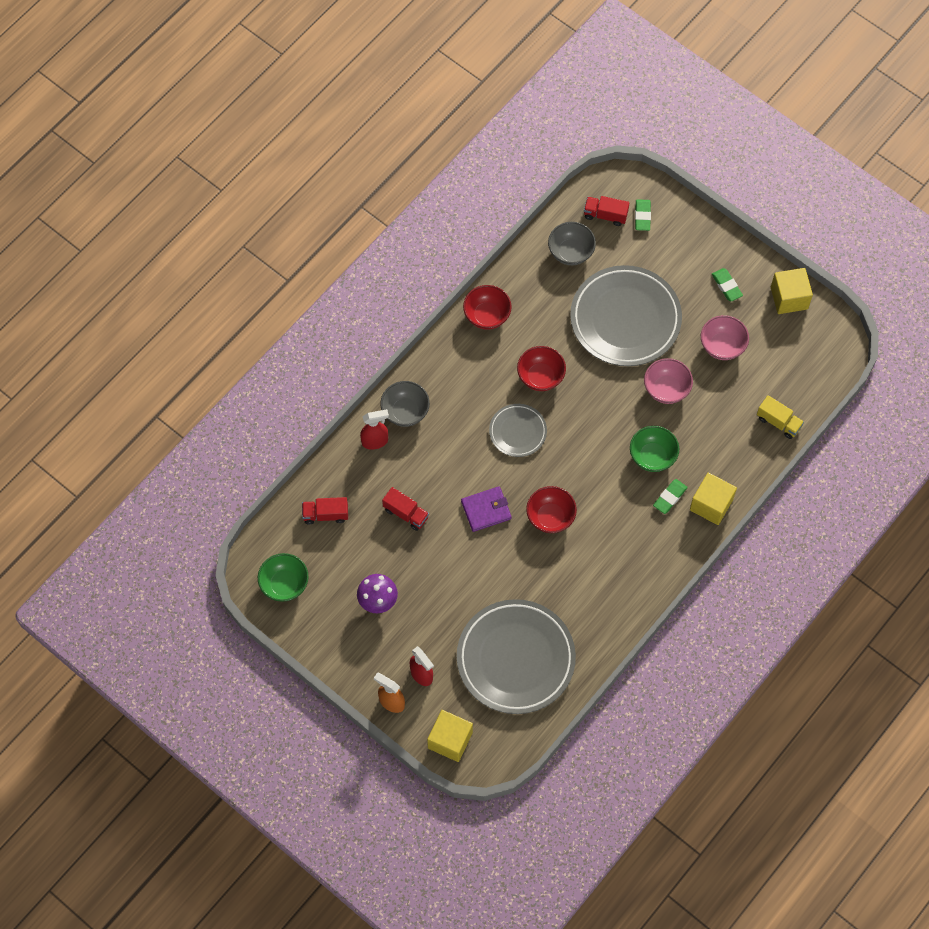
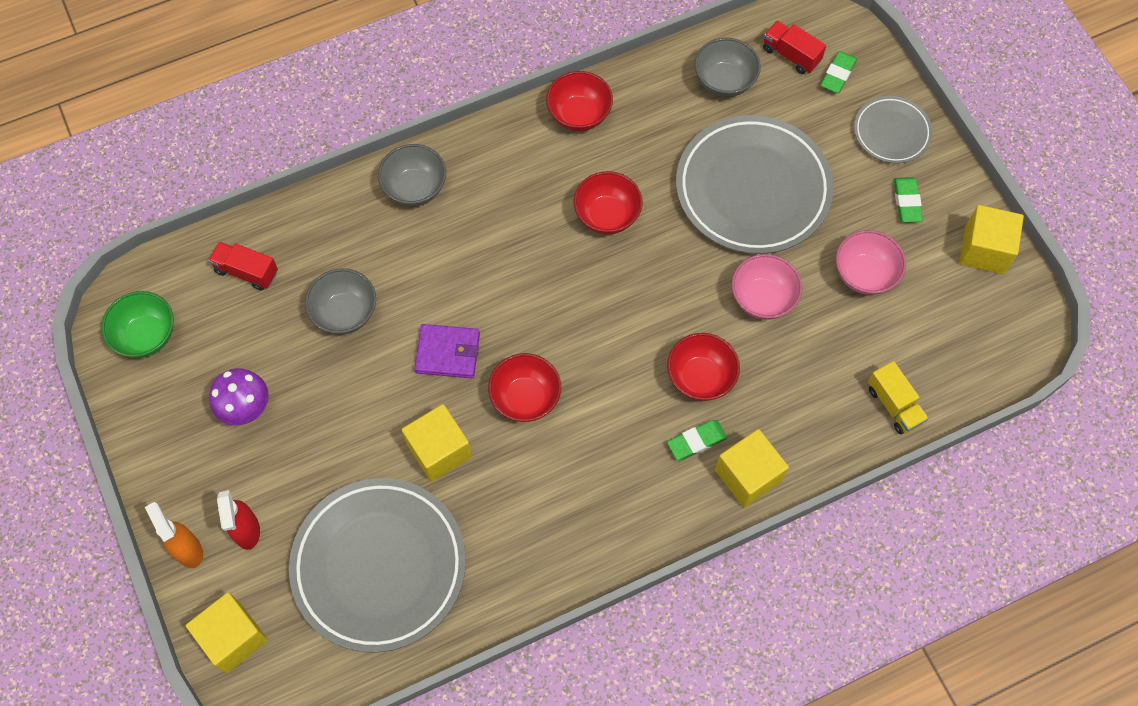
camera: 25 degrees right, 0 degrees up
(375, 441) = (358, 208): red spray bottle -> none
(406, 513) = (345, 313): red truck -> grey bowl
(514, 573) = (439, 451): none -> yellow cube
(517, 432) = (541, 271): grey plate -> grey plate (891, 132)
(652, 456) = (700, 377): green bowl -> red bowl

